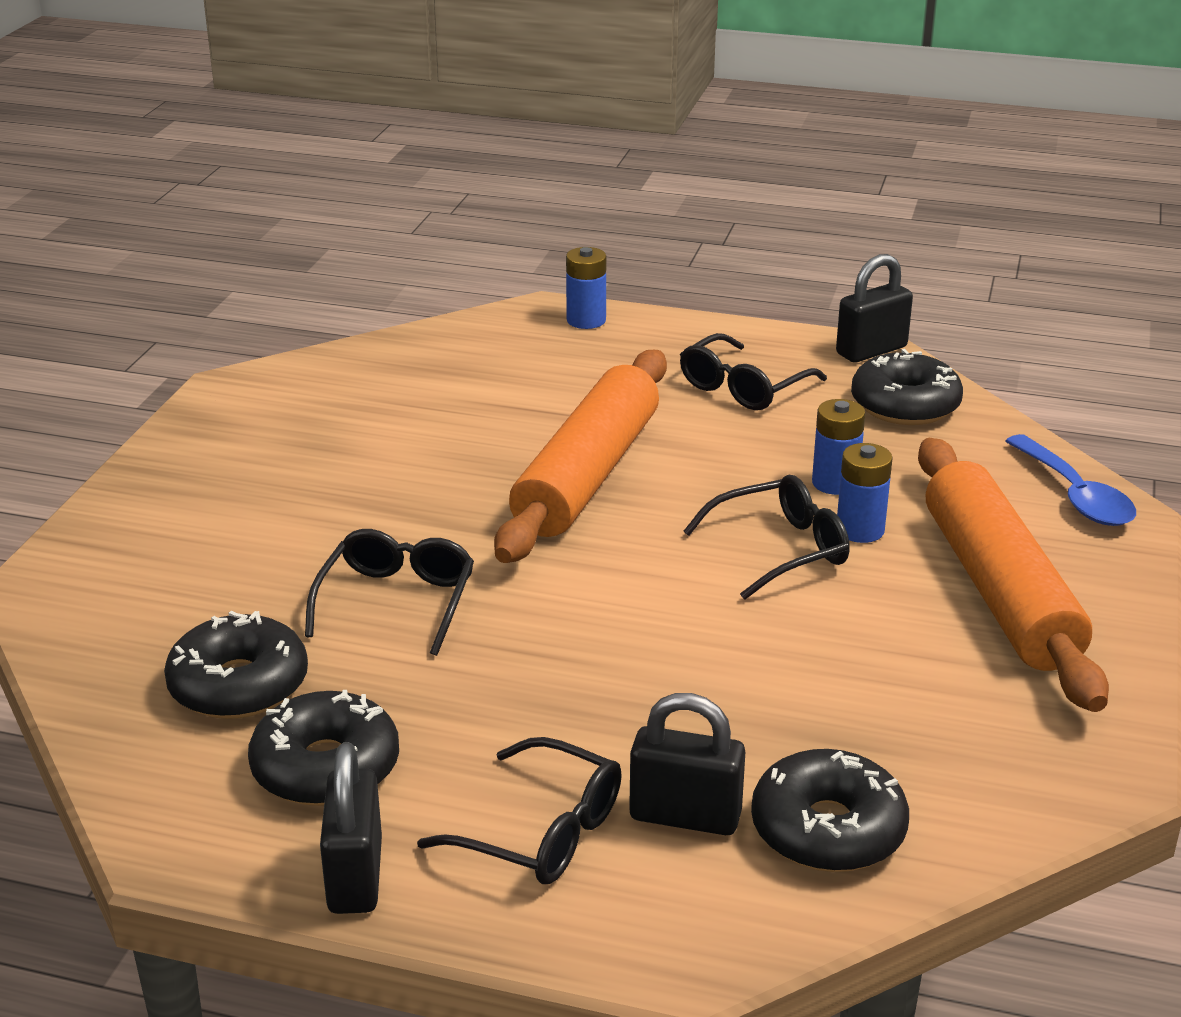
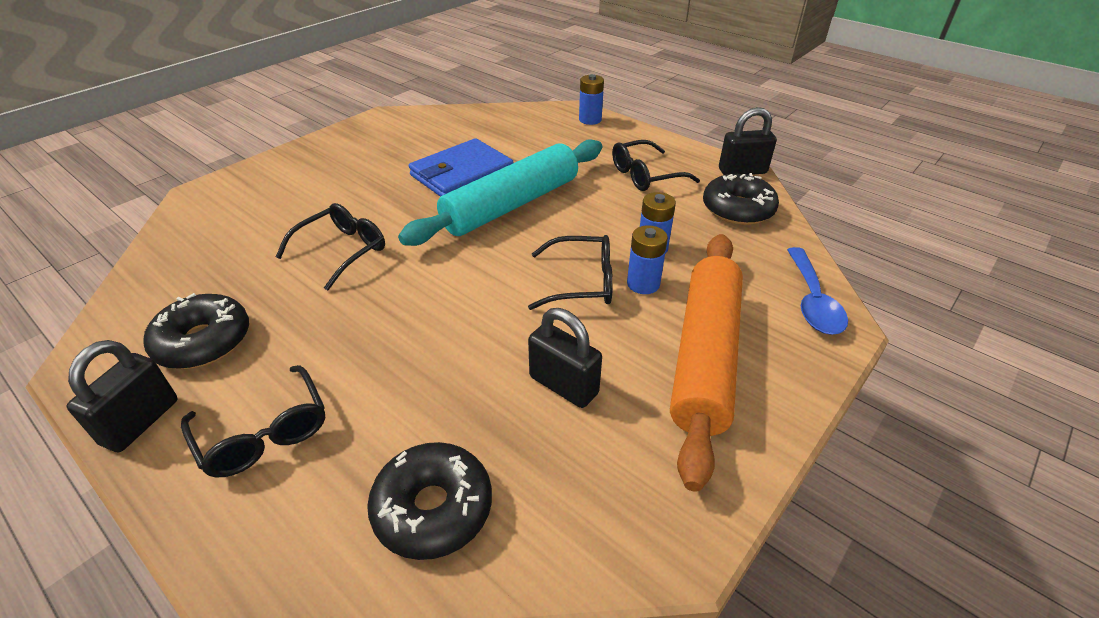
camera: 25 degrees right, 10 degrees up
(239, 685) = (218, 276): black donut -> none
(464, 449) = (462, 174): none -> blue wallet
(588, 475) = (512, 205): orange rolling pin -> turquoise rolling pin
(685, 816) = (355, 457): black padlock -> black padlock (563, 385)

